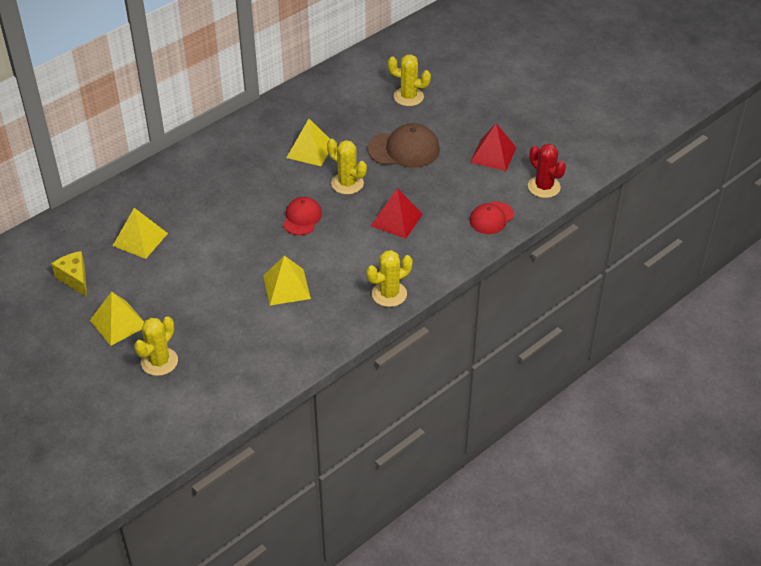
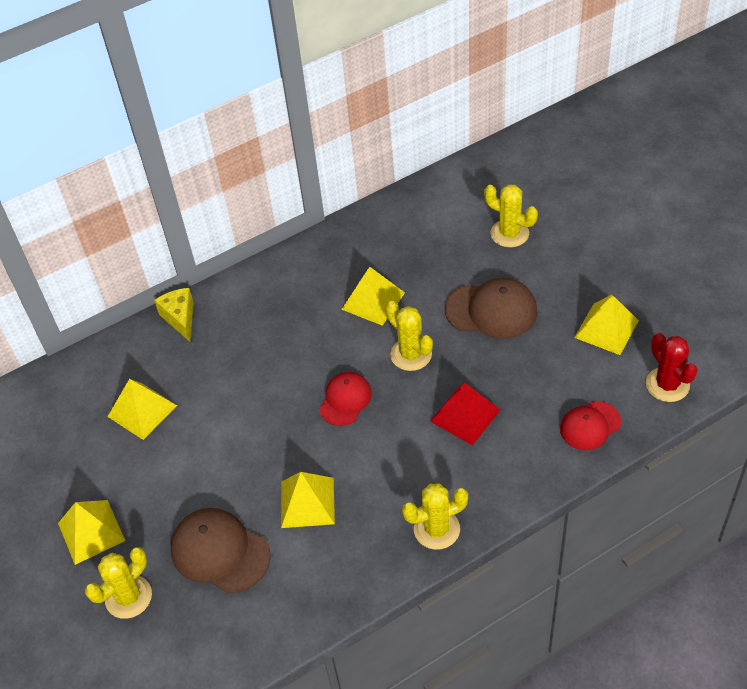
camera: 15 degrees right, 5 degrees up
(75, 279) = (53, 460): yellow cheese -> yellow cheese (180, 318)
(225, 325) = (220, 552): none -> brown cap
(493, 155) = (606, 329): red pyramid -> yellow pyramid

